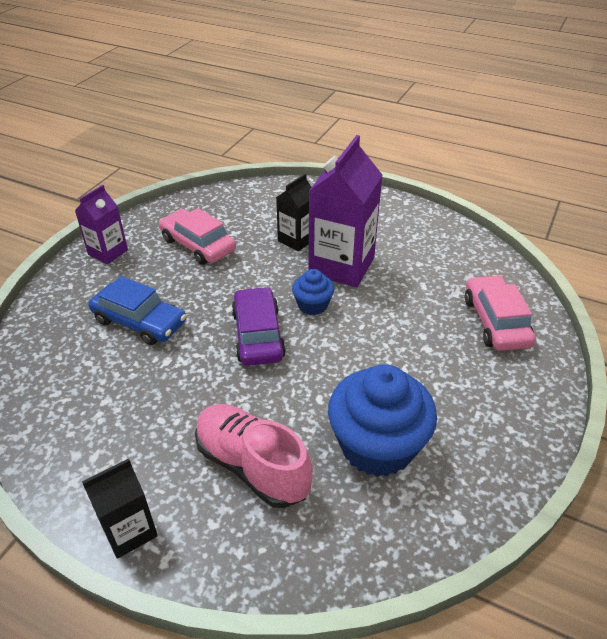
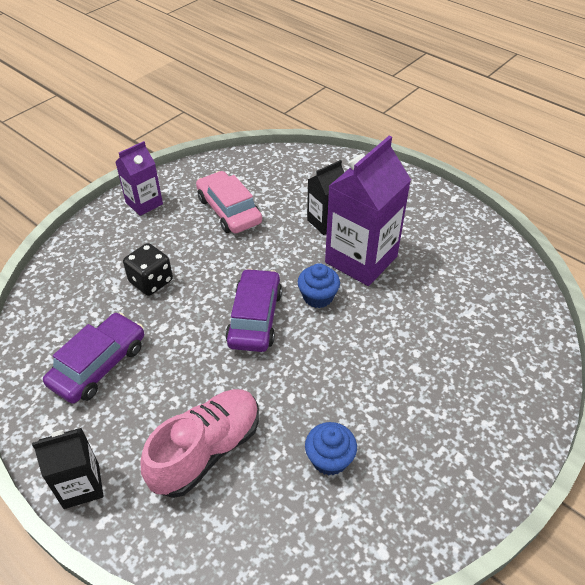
camera: 15 degrees right, 5 degrees up
(109, 409) = (99, 365): none -> purple car
(139, 321) = (151, 281): blue car -> black dice
(252, 466) = (206, 450): pink shoe -> pink shoe turned 75 degrees clockwise
(377, 445) = (329, 459): blue cupcake -> blue cupcake, size x0.50
(495, 321) = (498, 353): pink car -> none

